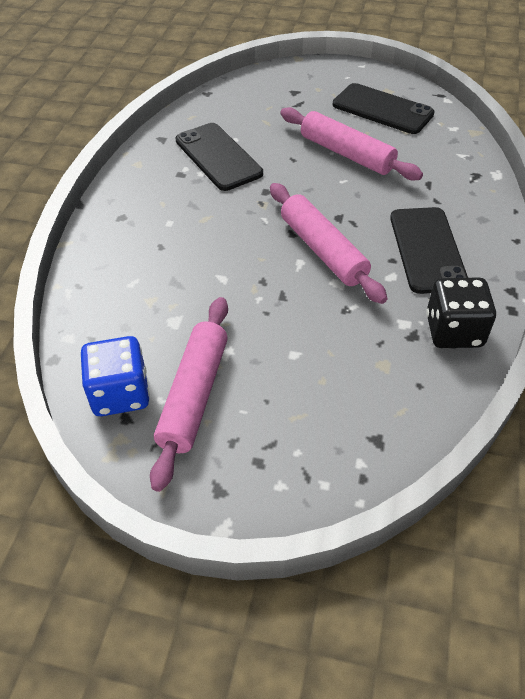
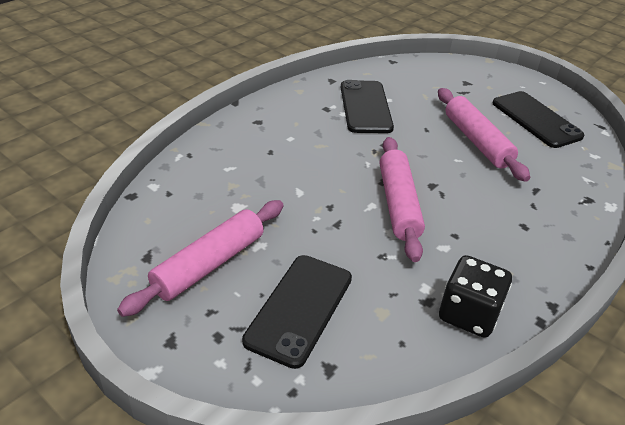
camera: 25 degrees right, 10 degrees down
(120, 393) = (157, 239): blue dice -> none
(427, 250) = (493, 240): black phone -> black phone (299, 309)

